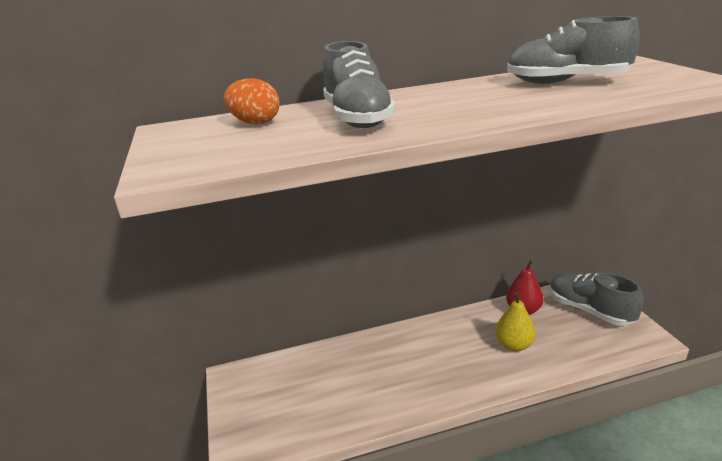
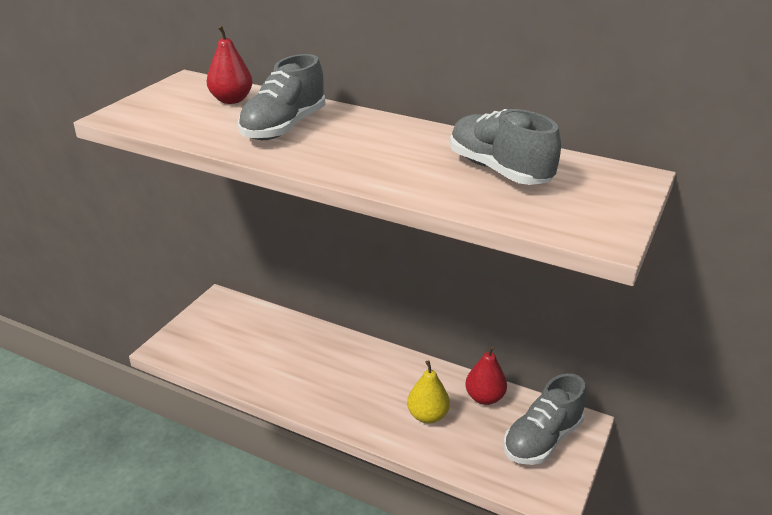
camera: 40 degrees right, 5 degrees up
(255, 123) = (231, 100): orange egg -> red pear
(589, 310) = (542, 439): grey shoe -> grey shoe turned 135 degrees counterclockwise

